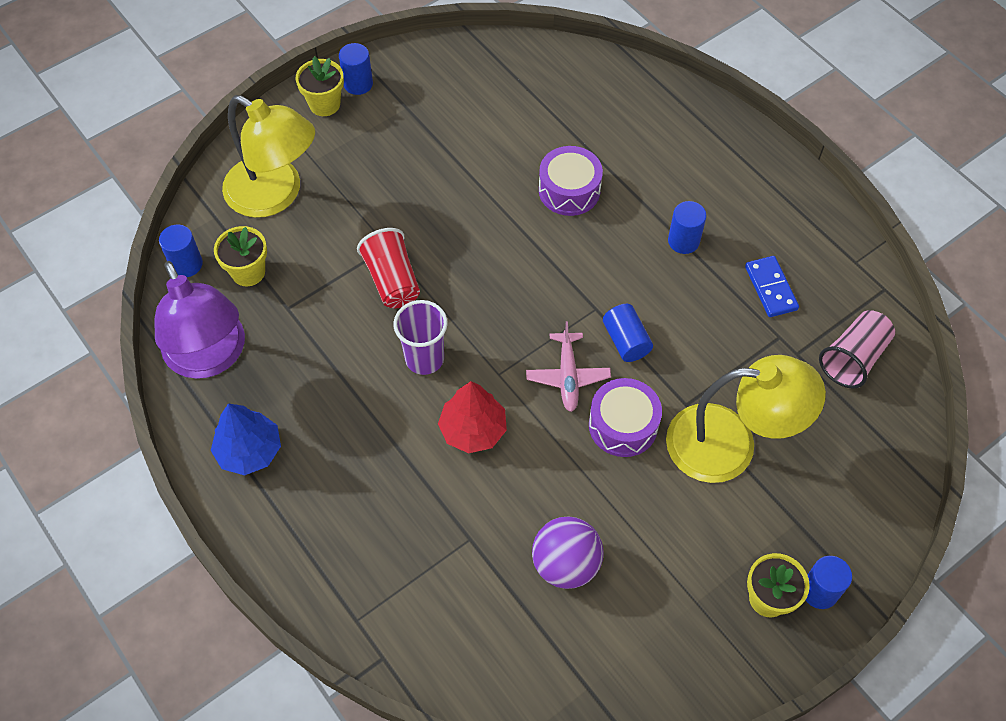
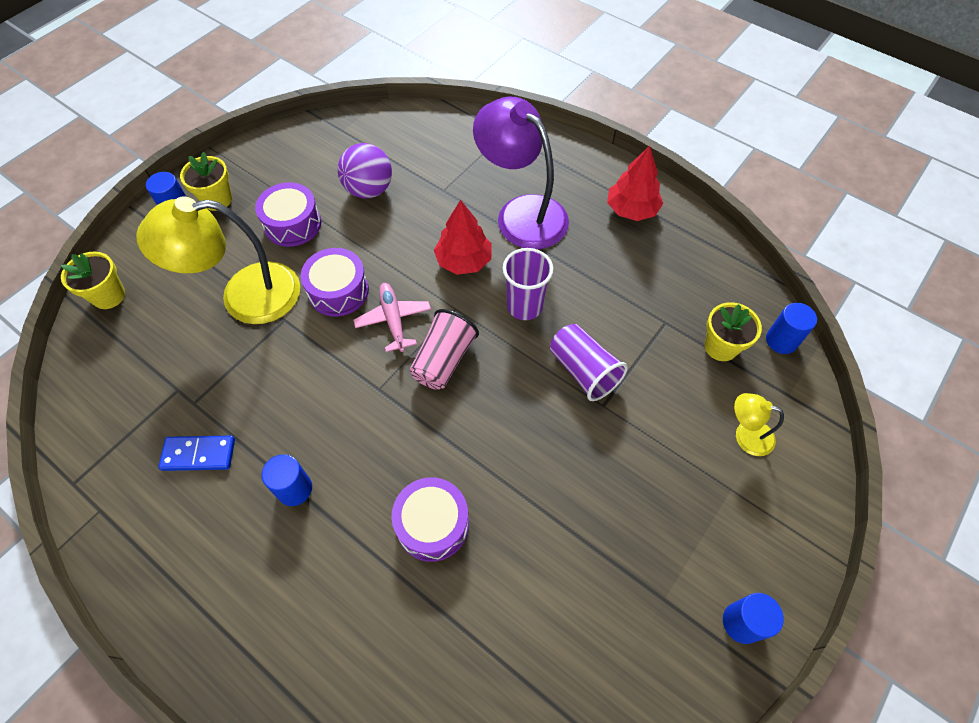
camera: 165 degrees right, 0 degrees up
(210, 357) = (705, 267): purple lamp -> purple lamp (521, 213)
(249, 451) = (631, 209): blue tree -> red tree
(275, 195) = (746, 435): yellow lamp -> yellow lamp, size x0.46
(324, 104) = (764, 576): yellow flower pot -> yellow flower pot (109, 296)
(392, 280) = (583, 371): red cup -> purple cup
(626, 341) = (344, 364): blue cylinder -> none
(670, 532) = (292, 224): none -> purple drum
(770, 288) = (199, 454): blue domino -> blue domino turned 60 degrees counterclockwise
(853, 358) = (121, 397): pink cup -> pink cup (444, 360)

